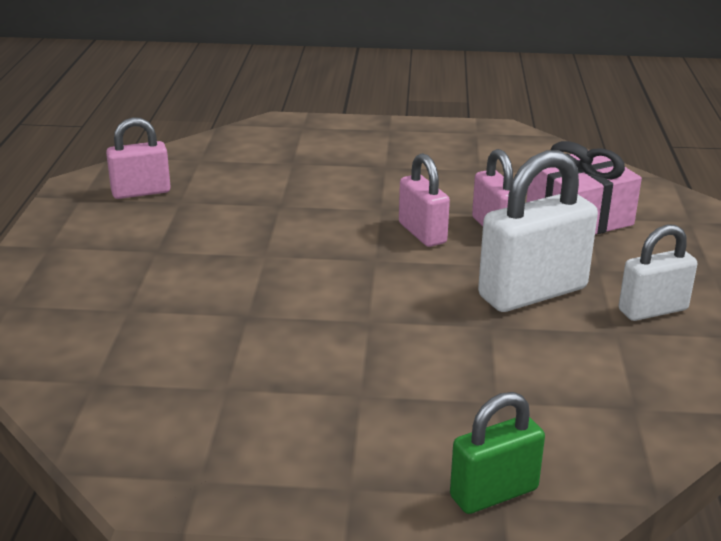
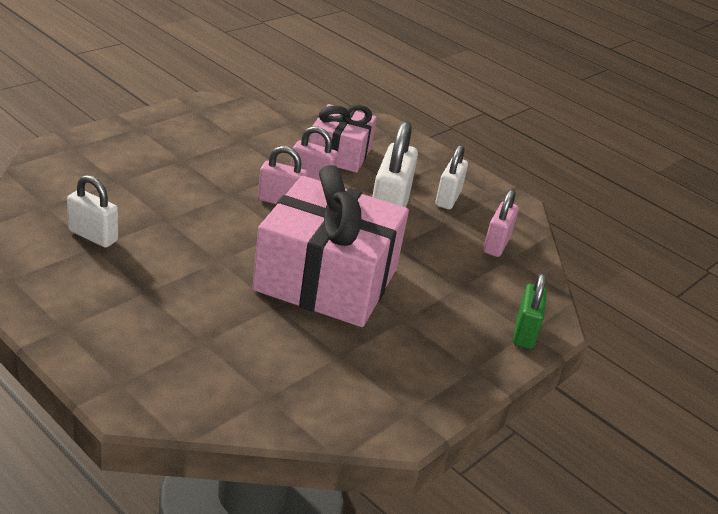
camera: 55 degrees left, 5 degrees up
(141, 192) = (52, 252): pink padlock -> pink padlock (496, 245)
(194, 193) = (93, 236): none -> white padlock
(341, 317) = (326, 279): none -> pink gift

